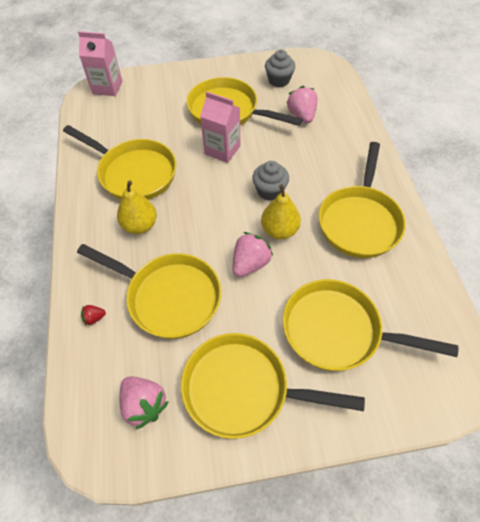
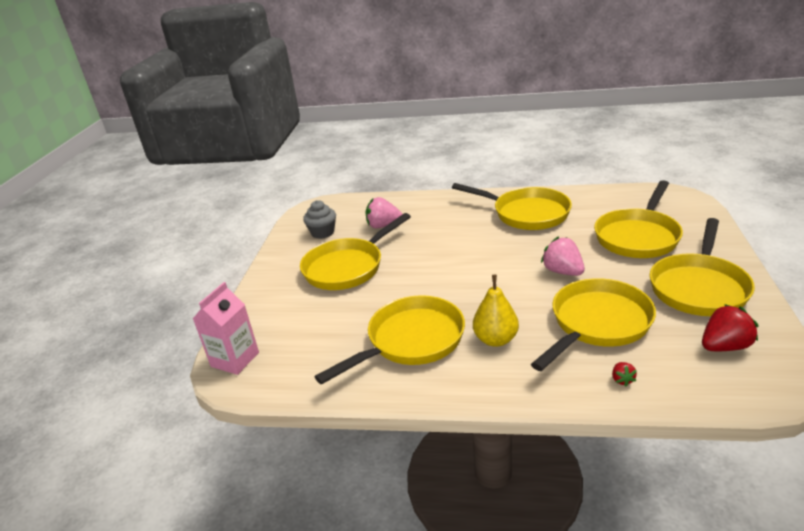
camera: 70 degrees left, 25 degrees down
(144, 405) = (724, 346): pink strawberry -> red strawberry
(222, 150) = (405, 275): pink carton -> none
(269, 191) = (475, 253): grey cupcake -> none
(279, 230) = (526, 252): yellow pear -> none

